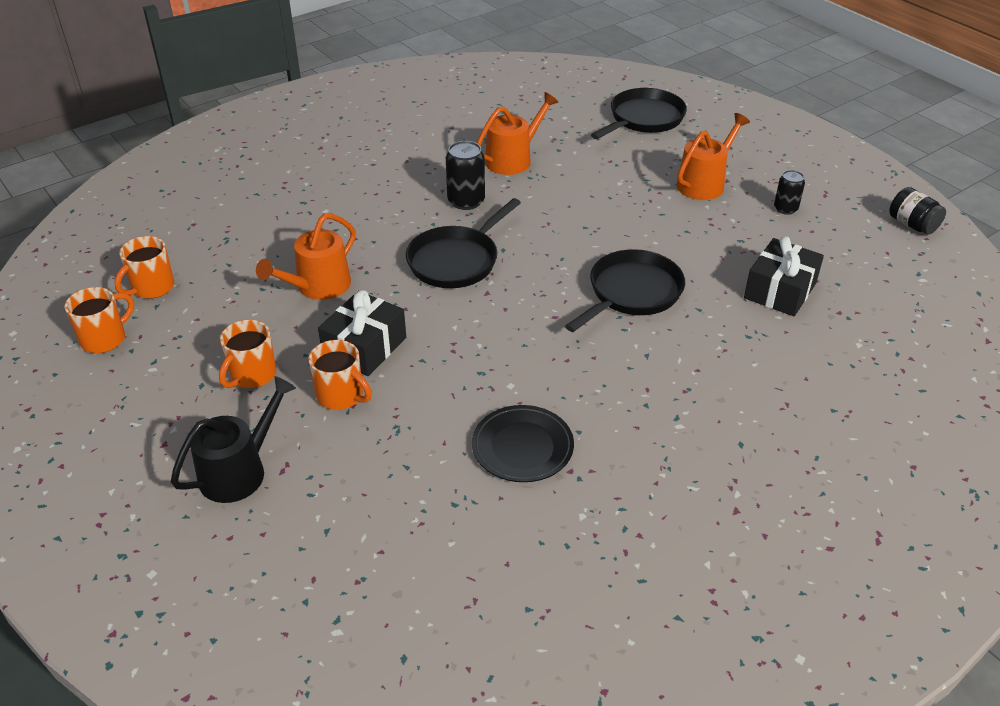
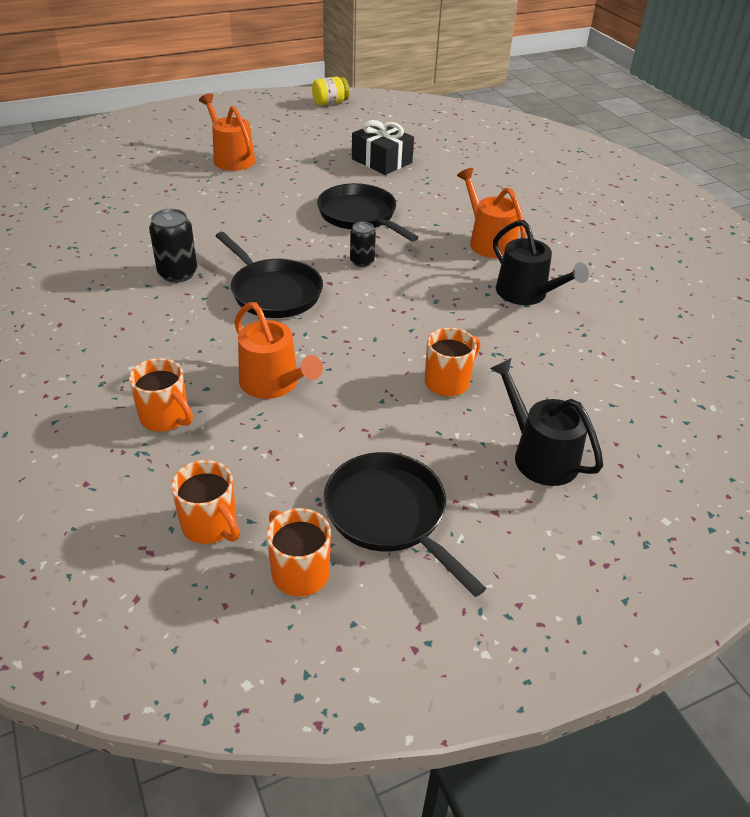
camera: 80 degrees left, 0 degrees up
(252, 375) = (403, 440): orange mug -> orange mug (165, 417)
(365, 347) = (382, 361): black gift -> none
(512, 159) = (123, 237): orange watering can -> orange watering can (489, 242)
(522, 447) = (526, 294): black plate -> black watering can
(644, 119) = (110, 163): black pan -> black pan (390, 515)
(785, 209) = (286, 137): black can -> black can (362, 261)
(912, 225) = (330, 103): black jar -> yellow jar

